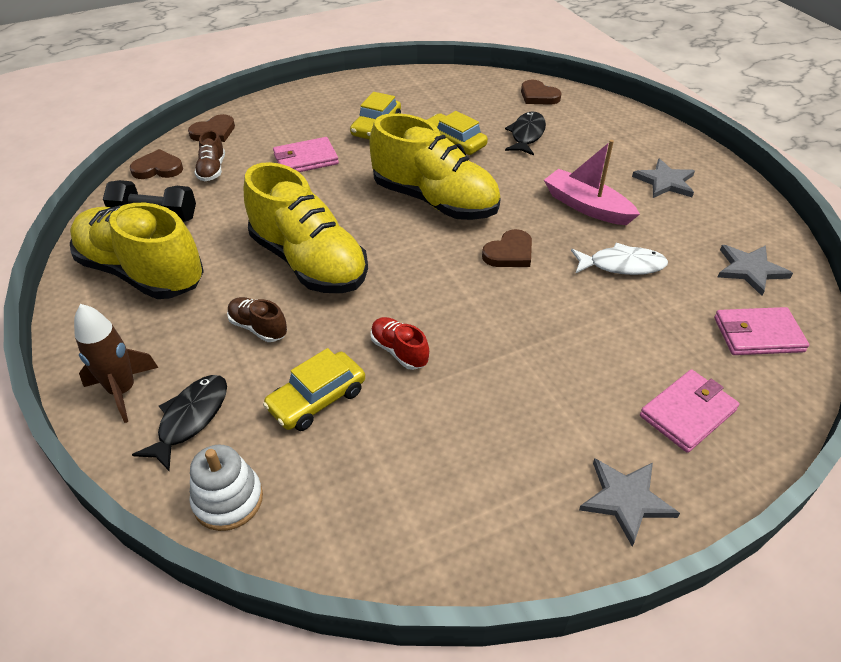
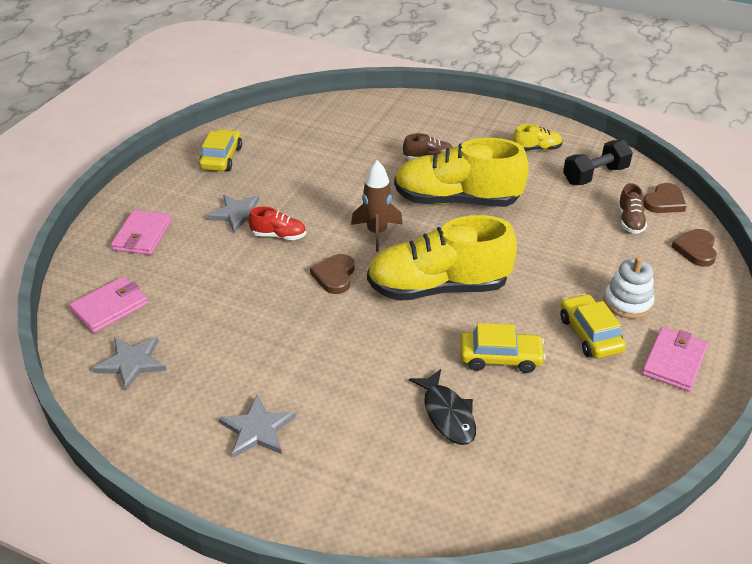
camera: 140 degrees right, 5 degrees down
(123, 391) = (446, 111): brown rocket -> brown rocket (377, 233)
(142, 272) = (537, 149): yellow shoe -> yellow shoe, size x0.42
(190, 419) = (399, 117): black fish -> none
(212, 170) = (630, 221): brown shoe -> brown shoe turned 135 degrees counterclockwise
(228, 500) = (342, 107): white stacking toy -> white stacking toy (627, 302)
(306, 159) = (586, 267): pink wallet -> pink wallet (674, 361)
(317, 399) = (352, 149): yellow car -> yellow car (221, 158)
(399, 351) = (337, 186): red shoe -> red shoe (279, 235)
(538, 96) = (503, 496): brown heart -> none
(586, 206) = (311, 353): pink boat -> none
(621, 265) = (242, 311): white fish -> none
(626, 500) = (158, 184): grey star -> grey star (238, 214)

